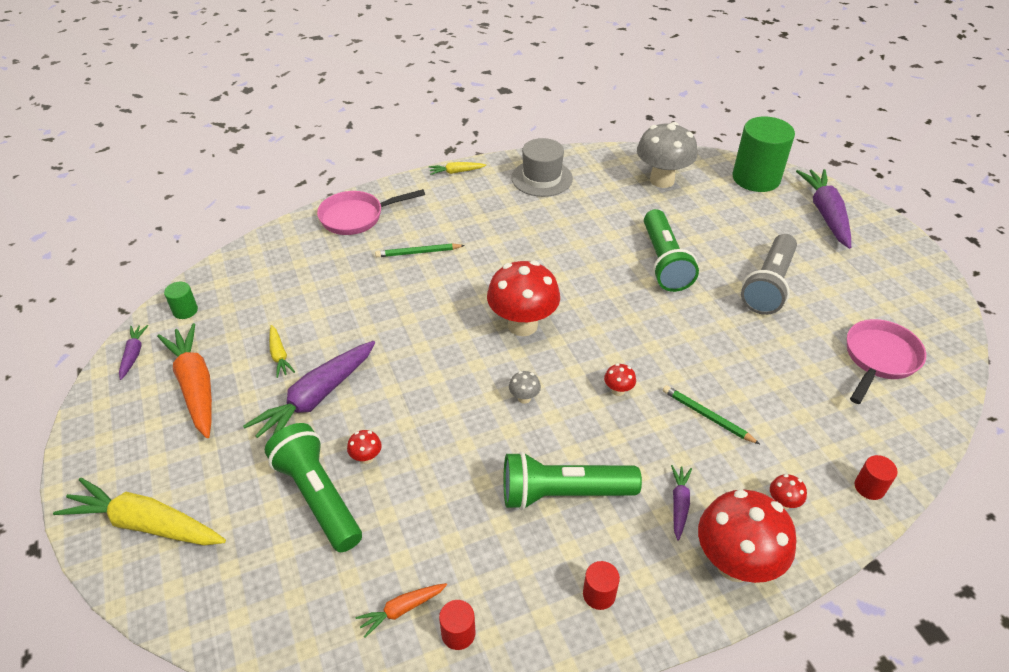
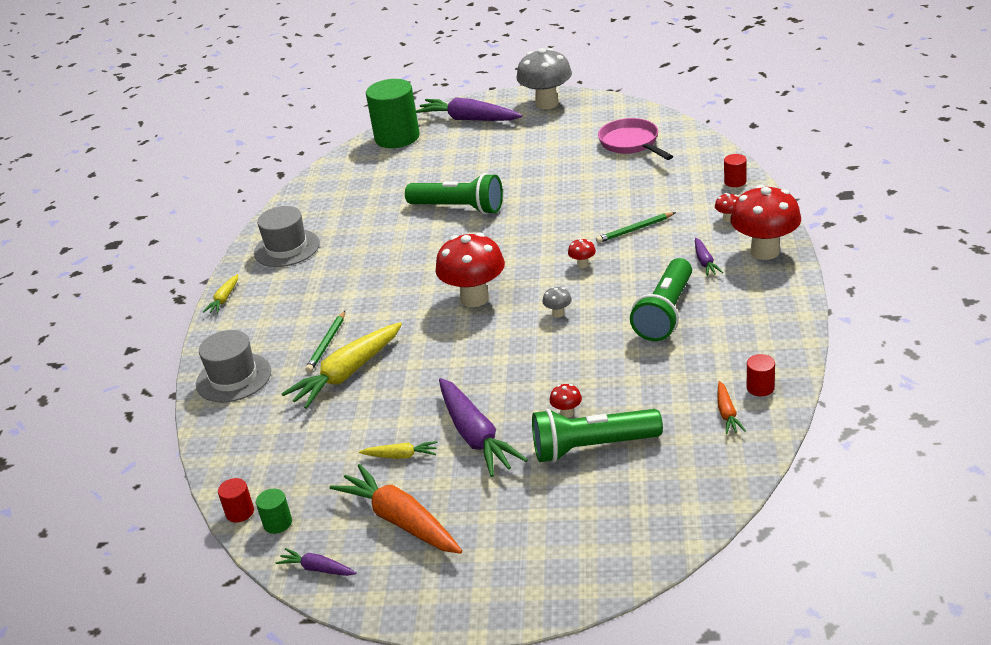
camera: 60 degrees left, 10 degrees down
(146, 524) = (559, 564): yellow carrot -> yellow carrot (347, 374)
(195, 386) = (400, 520): orange carrot -> orange carrot turned 45 degrees clockwise
(356, 217) = (233, 378): pink pan -> grey hat
(599, 594) = (760, 315): red cylinder -> red cylinder (240, 512)
(662, 180) = (354, 183): grey mushroom -> grey mushroom (547, 103)
(679, 504) = (705, 262): purple carrot -> purple carrot turned 135 degrees counterclockwise
(768, 285) = (525, 167): grey flashlight -> none

